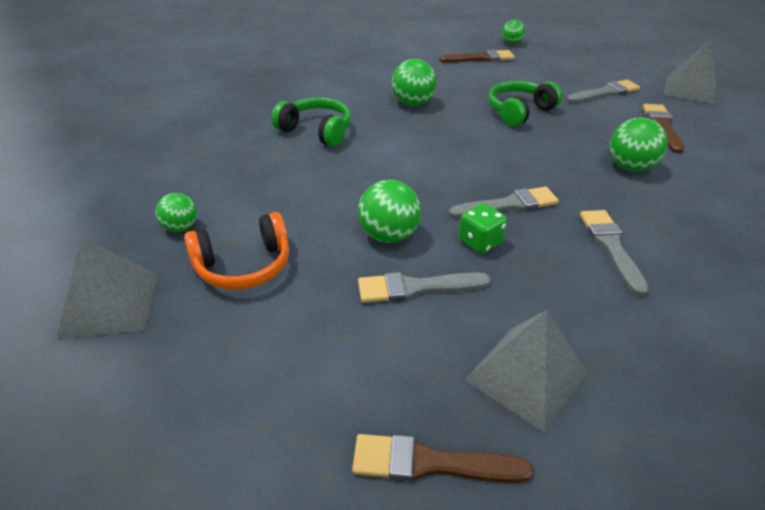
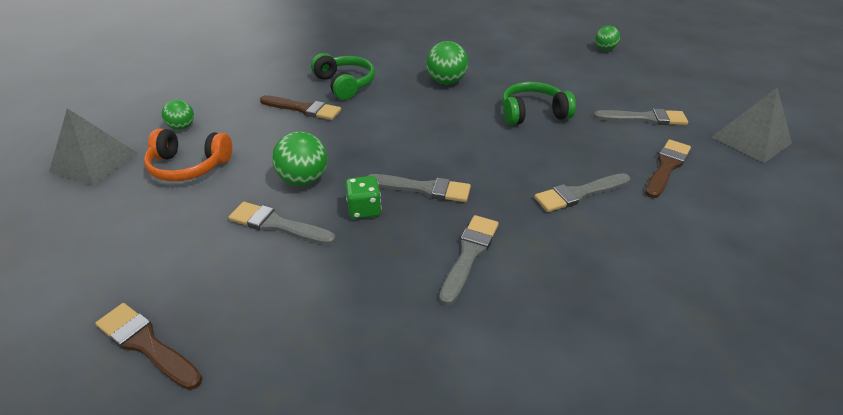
camera: 30 degrees right, 0 degrees up
(480, 58) = (556, 56): brown brush -> brown brush (303, 109)
(526, 376) = (276, 321): grey pyramid -> none
(630, 167) = (579, 194): green ball -> grey brush

